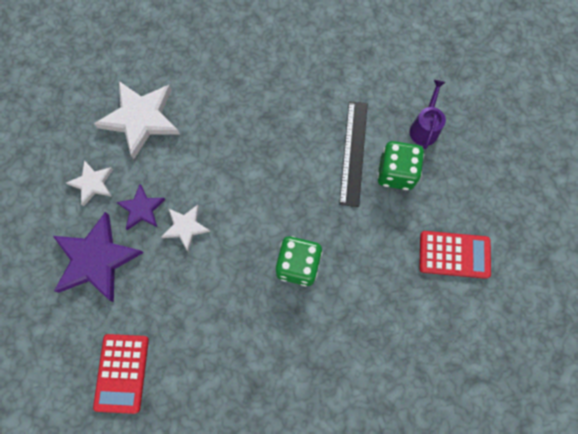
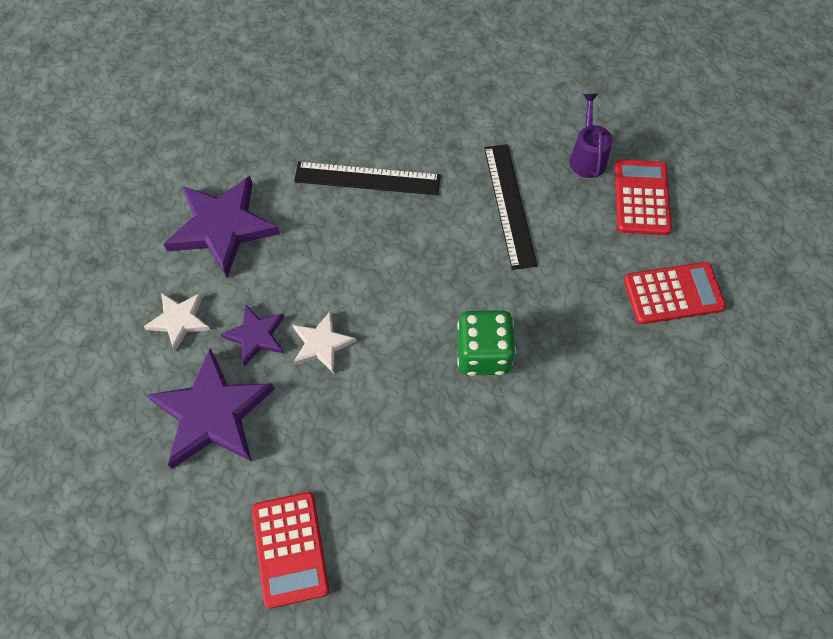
camera: 15 degrees left, 10 degrees down
(141, 119) = (222, 227): white star -> purple star
(255, 106) = (367, 179): none -> black ruler
(396, 173) = (569, 216): green dice -> none
(455, 171) = (641, 197): none -> red calculator

